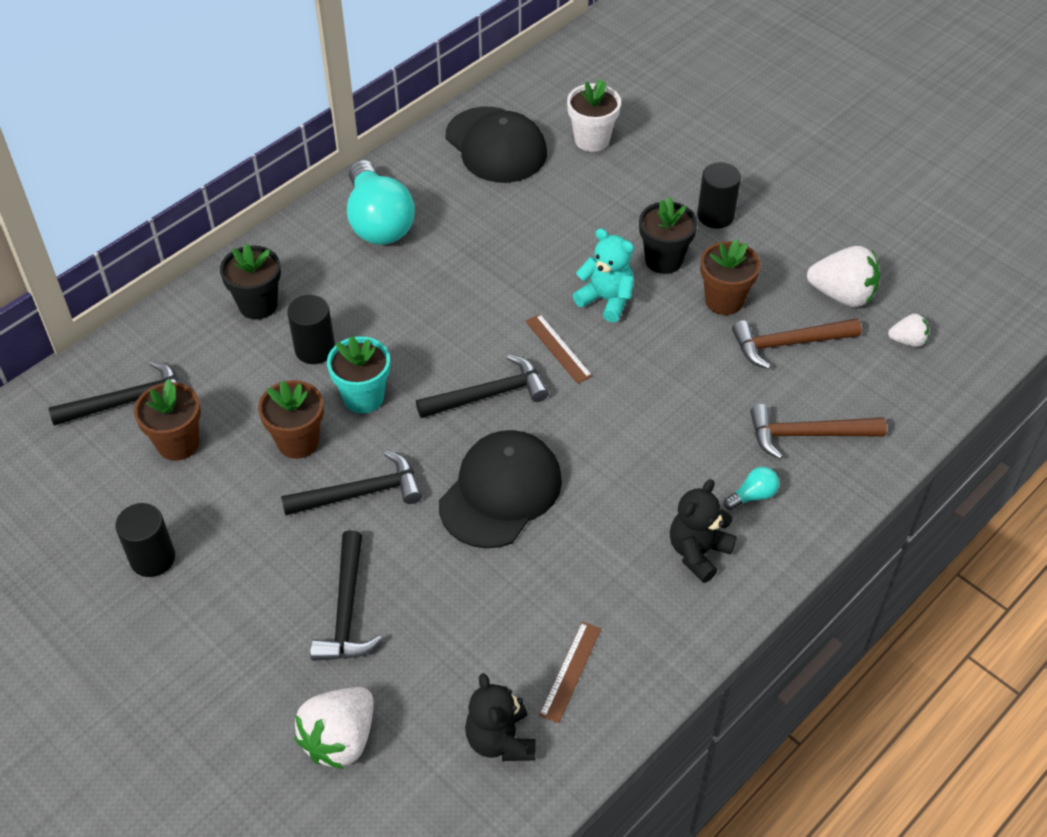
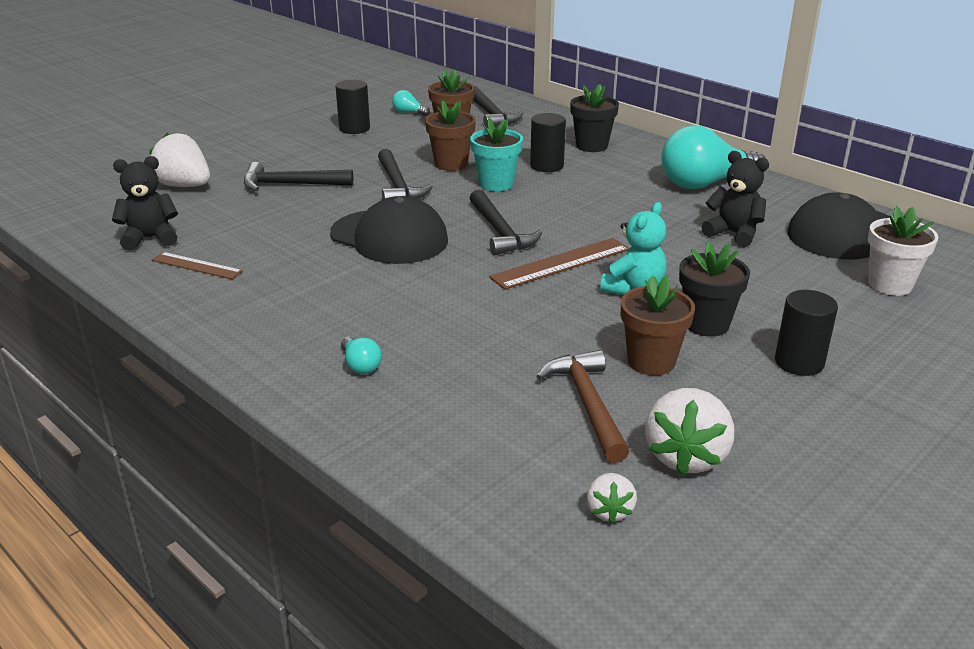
camera: 90 degrees right, 20 degrees down
(99, 496) = (409, 113): none -> turquoise light bulb
(558, 348) = (561, 263): brown ruler -> brown ruler, size x1.57
(698, 552) = (297, 330): black teddy bear -> black teddy bear (734, 234)
(807, 434) = (442, 408): brown hammer -> none

